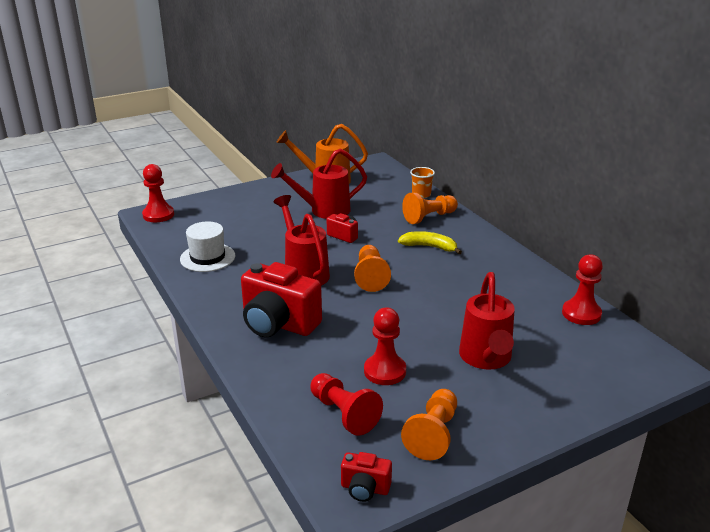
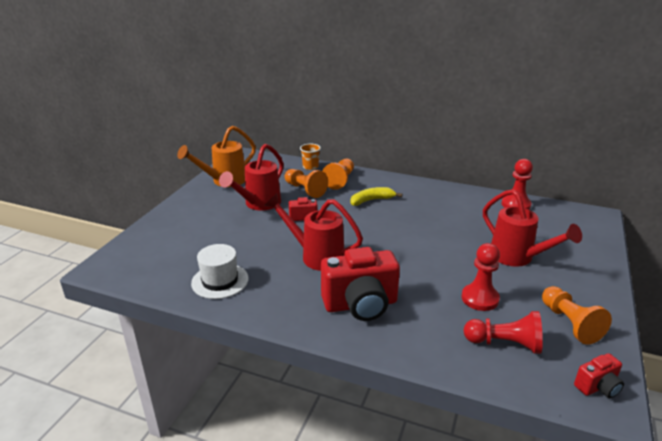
camera: 40 degrees left, 0 degrees up
(158, 215) = (113, 265): red pawn -> none
(370, 277) = (367, 238): orange pawn -> orange pawn (305, 190)

